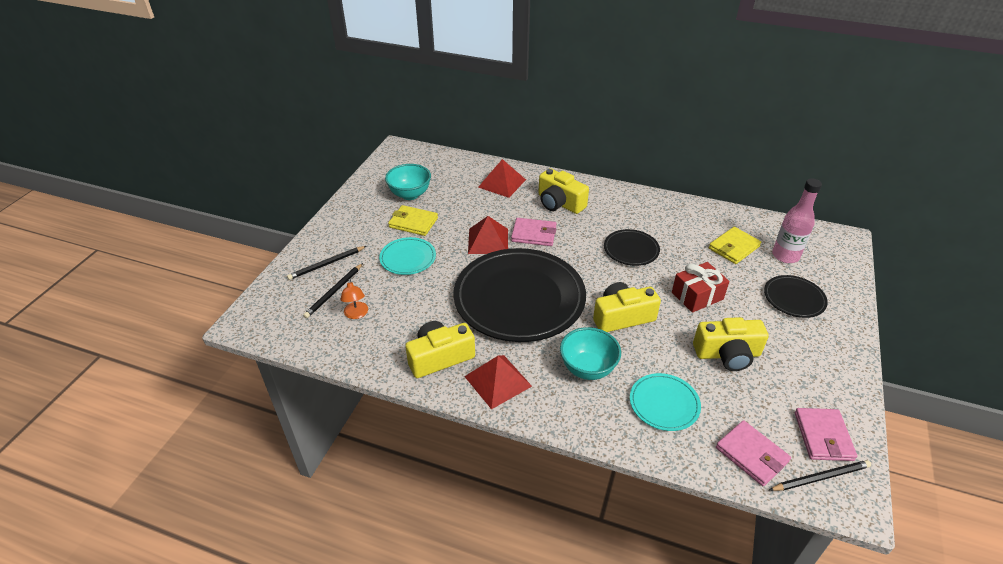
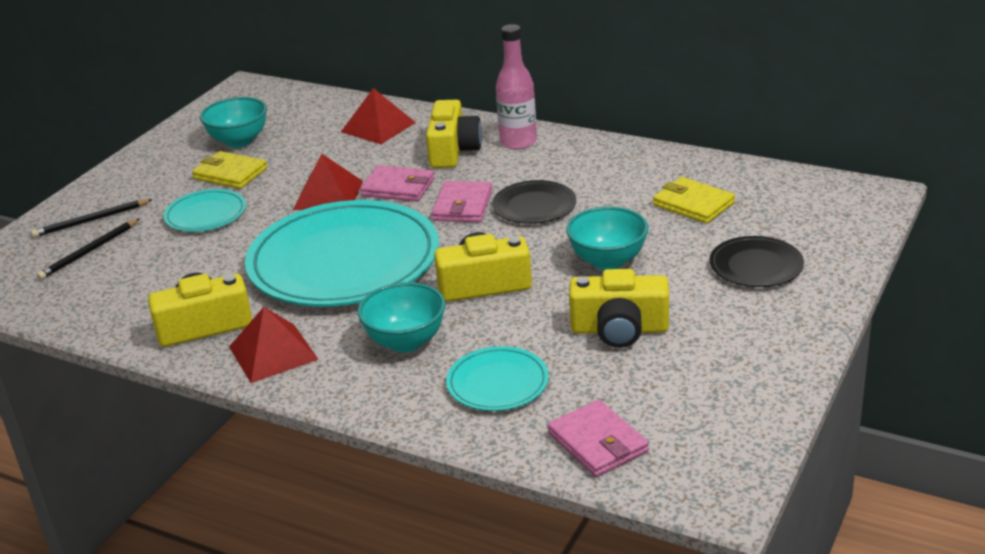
camera: 10 degrees right, 10 degrees down
(356, 314) = (110, 276): orange lamp -> none
(519, 298) = (344, 261): black plate -> turquoise plate
(559, 203) = (453, 150): yellow camera -> yellow camera turned 135 degrees counterclockwise
(697, 296) = (608, 261): red gift -> turquoise bowl
(734, 247) = (693, 204): yellow wallet -> yellow wallet turned 75 degrees clockwise
(785, 256) = (769, 214): pink bottle -> pink bottle (518, 142)
(820, 477) = (687, 470): black pencil -> none
(823, 436) = (715, 425): pink wallet -> pink wallet (462, 206)

